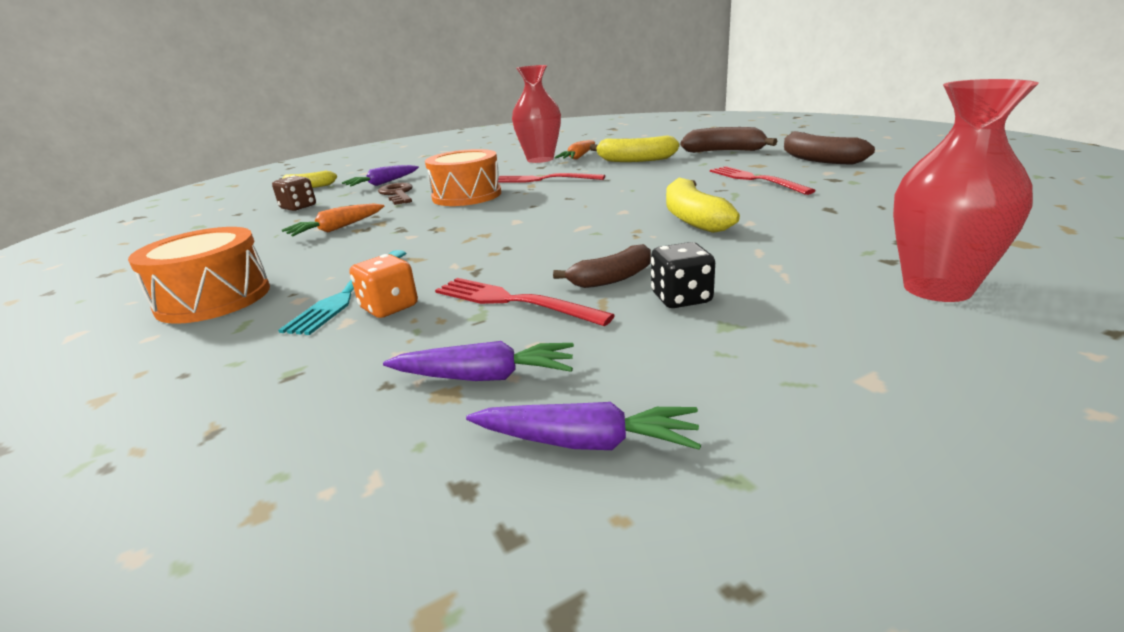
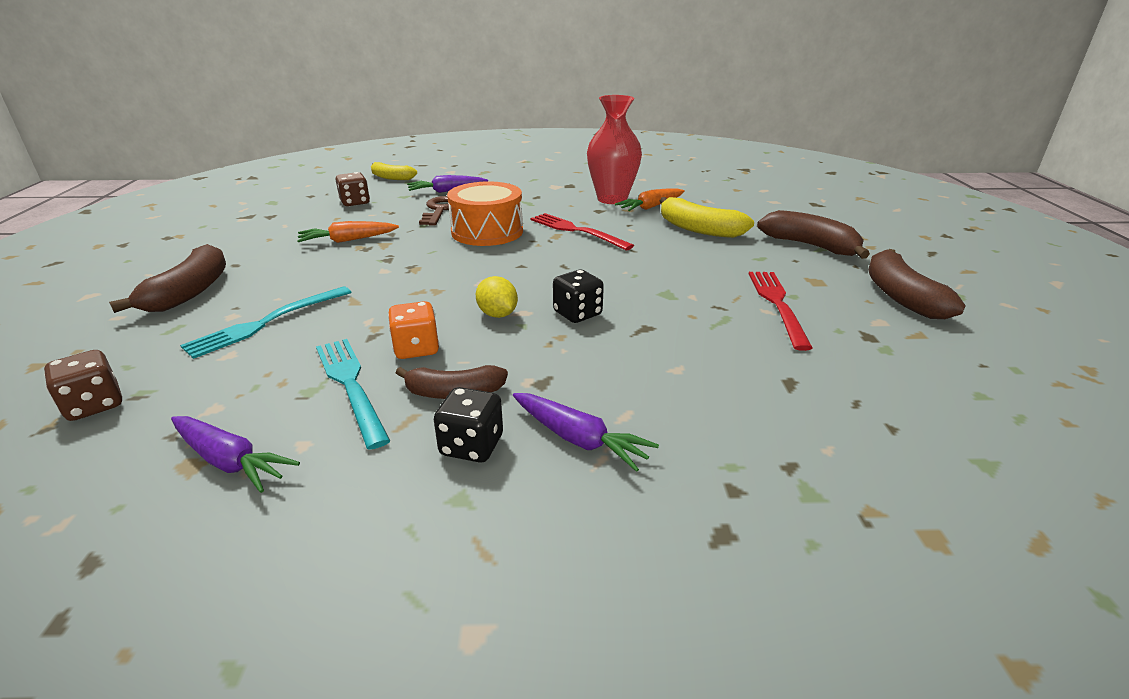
camera: 25 degrees right, 5 degrees up
(214, 298) = (190, 292): orange drum -> brown banana
(247, 397) = (94, 405): none -> brown dice
(389, 307) = (269, 352): orange dice -> orange dice (416, 349)
(512, 301) = (350, 385): red fork -> turquoise fork
(565, 232) = (497, 314): none -> yellow lemon
(585, 442) = (199, 567): purple carrot -> purple carrot (578, 439)
(628, 216) = (577, 313): none -> black dice
(693, 218) = (631, 341): yellow banana -> none
(937, 289) = (718, 555): red vase -> none

